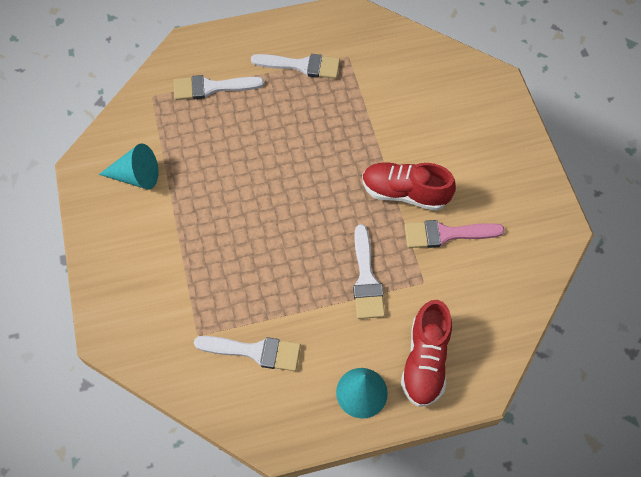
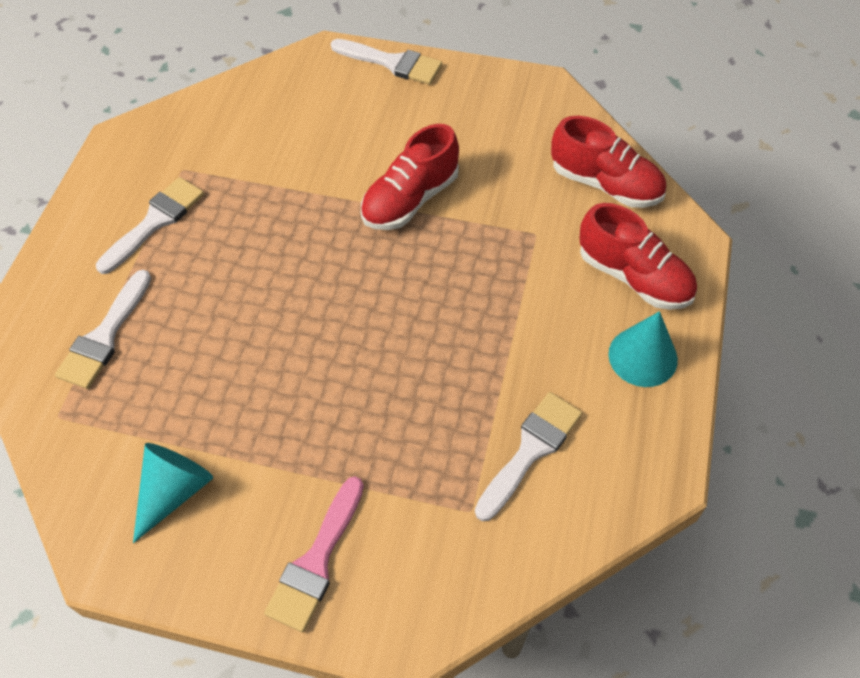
camera: 60 degrees left, 5 degrees down
(366, 279) = (499, 287): white brush -> white brush (392, 63)
(446, 234) = (488, 186): pink brush -> pink brush (316, 561)
(496, 309) = (605, 184): none -> red shoe

